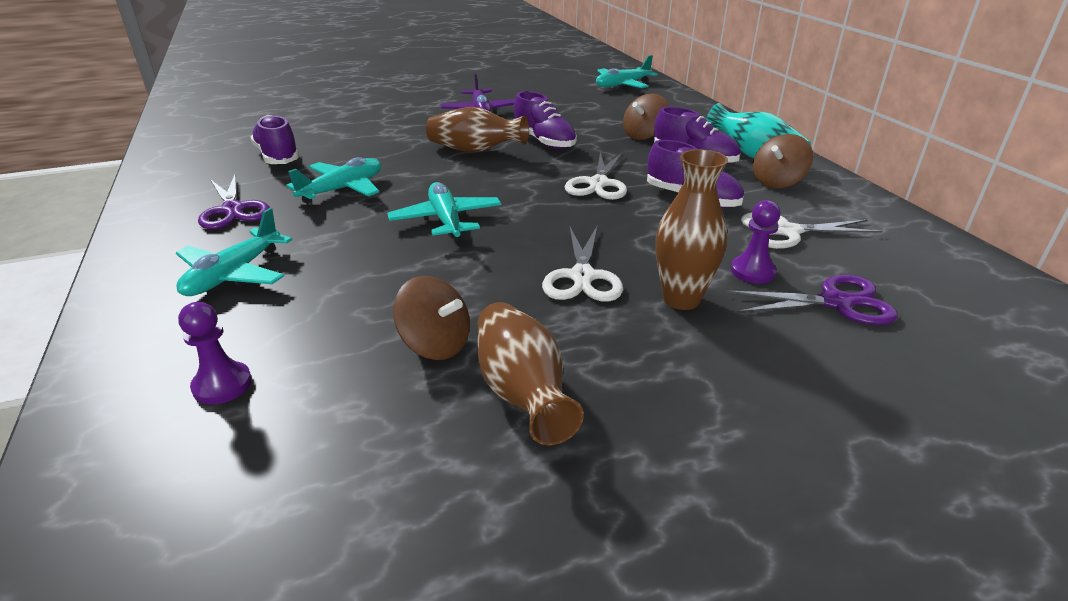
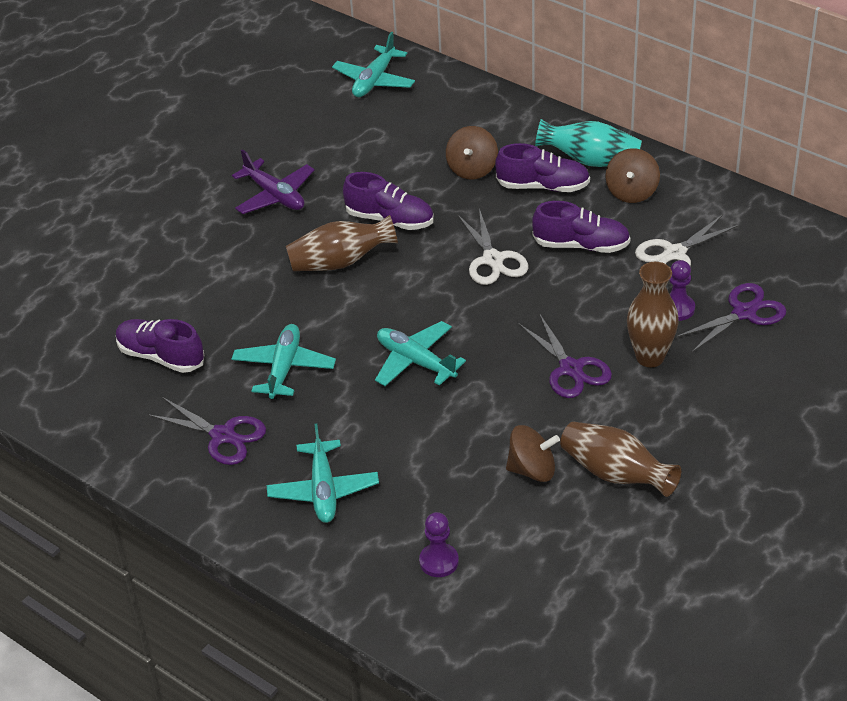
camera: 30 degrees left, 10 degrees up
(582, 277) = (571, 369): white scissors -> purple scissors

